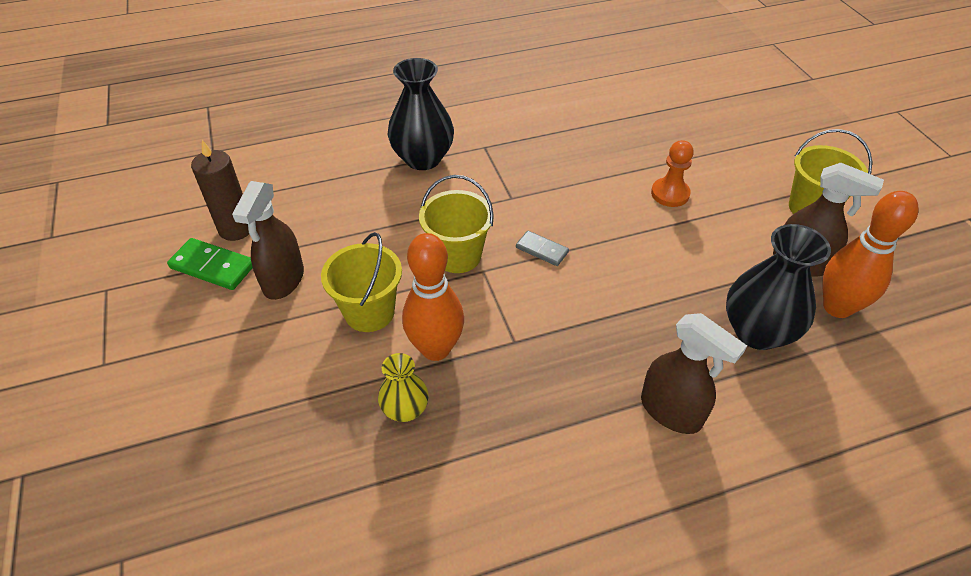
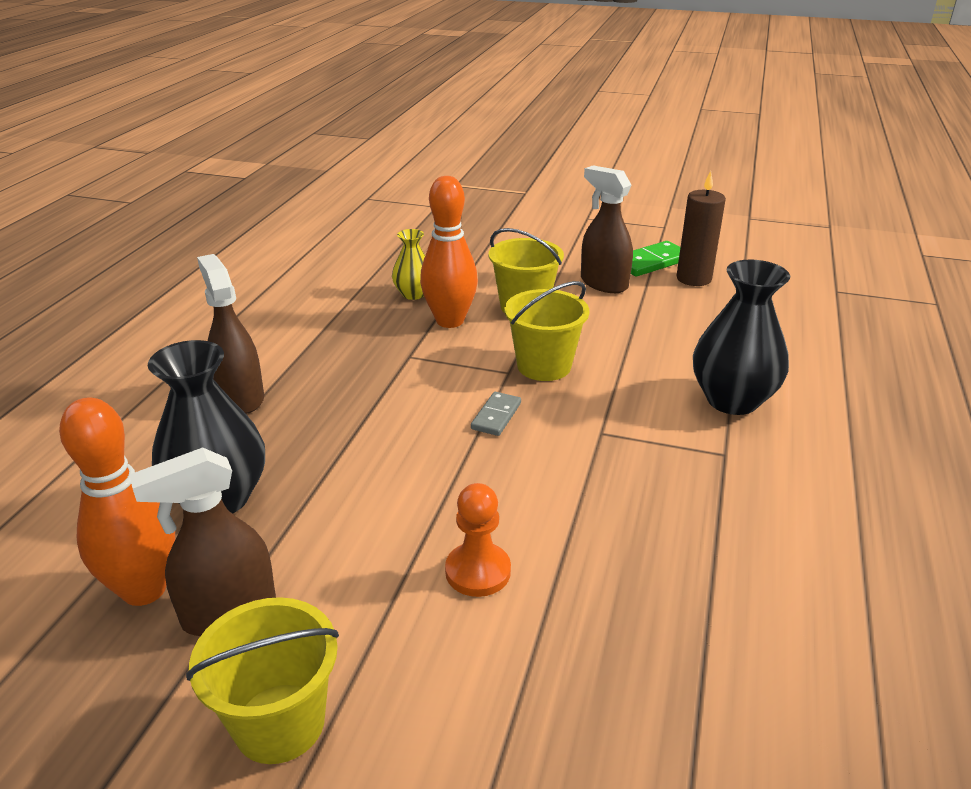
camera: 125 degrees right, 15 degrees down
(542, 250) = (496, 416): grey domino -> grey domino turned 45 degrees counterclockwise
(671, 411) = (240, 397): brown spray bottle -> brown spray bottle turned 75 degrees clockwise

